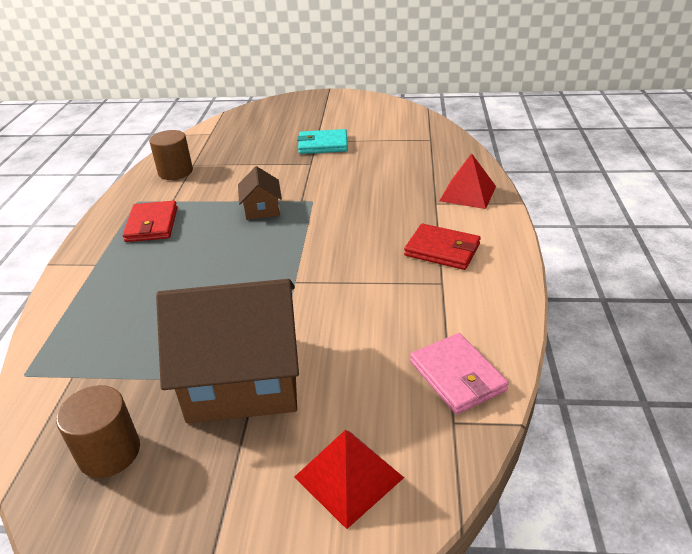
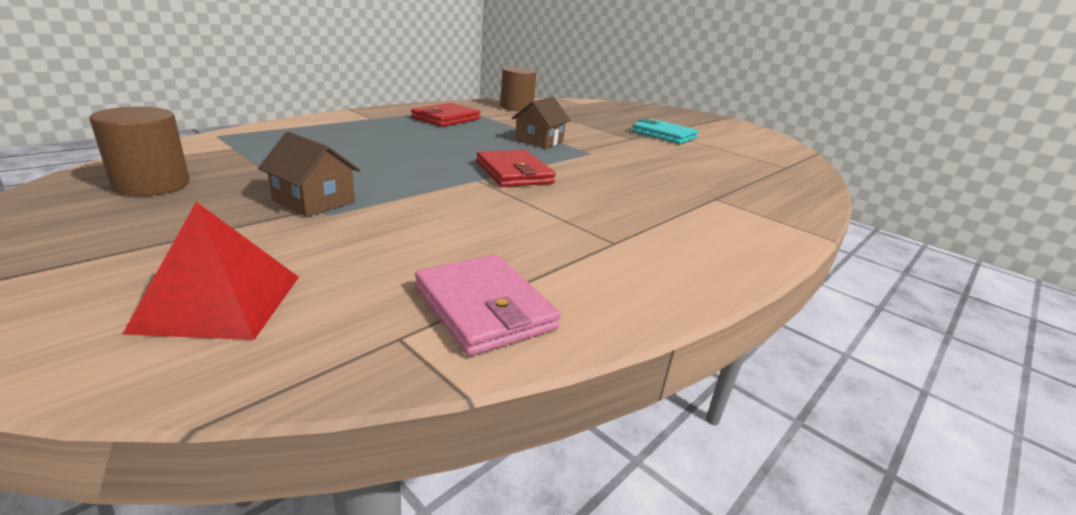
camera: 35 degrees right, 10 degrees down
(243, 378) = (314, 201): brown house -> brown house, size x0.46
(442, 250) = (661, 224): red wallet -> red wallet (514, 173)
(457, 376) = (484, 308): pink wallet -> pink wallet turned 45 degrees counterclockwise
(468, 193) = (767, 207): red pyramid -> none

